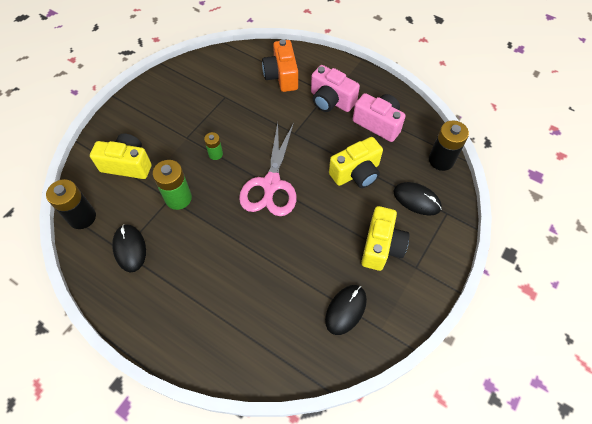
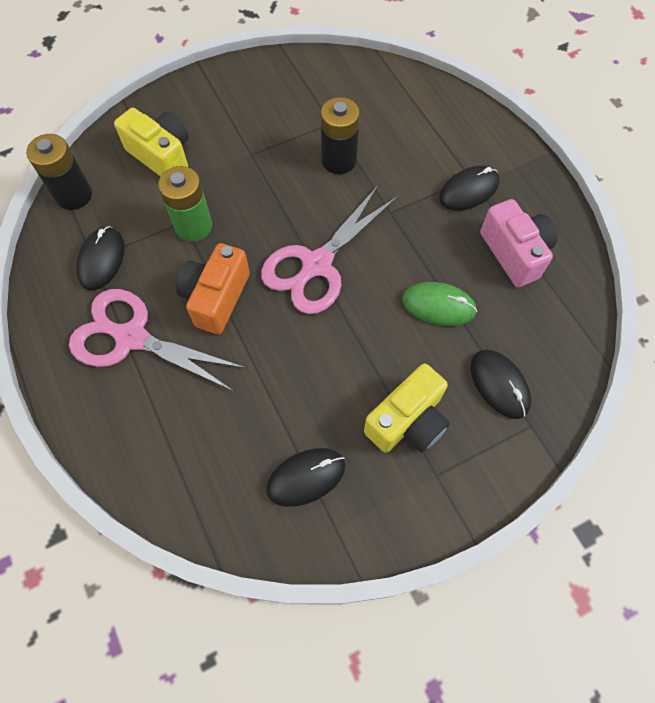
camera: 30 degrees right, 5 degrees up
(183, 286) = (132, 337): none -> pink scissors
(215, 154) = (272, 192): green battery -> none
(281, 76) = (423, 127): orange camera -> orange camera (216, 298)
(331, 100) = (469, 190): pink camera -> black mouse
(356, 173) = (438, 305): yellow camera -> green mouse
(441, 160) = (573, 348): black battery -> black battery (339, 160)

